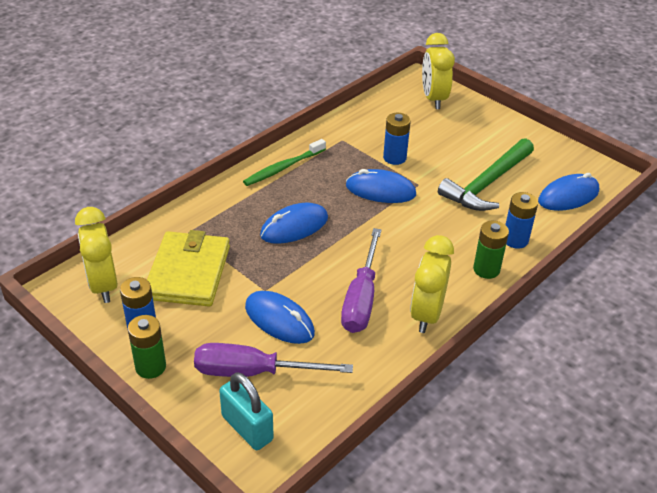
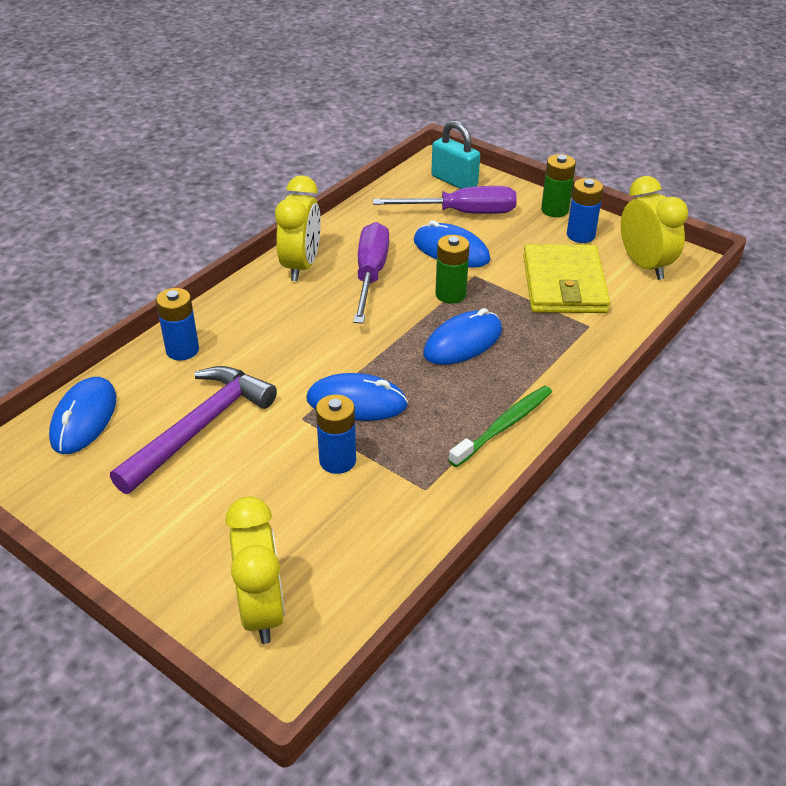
camera: 175 degrees right, 0 degrees up
(486, 184) = (200, 428): green hammer -> purple hammer
(486, 269) = (228, 313): green battery -> green battery (450, 294)
(568, 196) = (84, 419): blue mouse -> blue mouse turned 45 degrees counterclockwise

